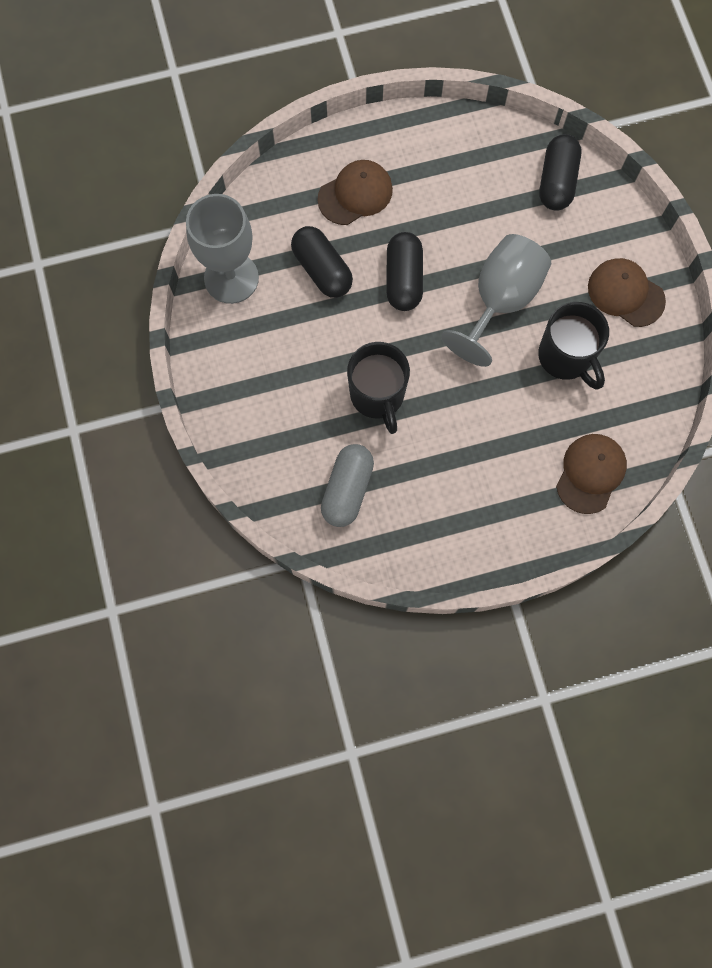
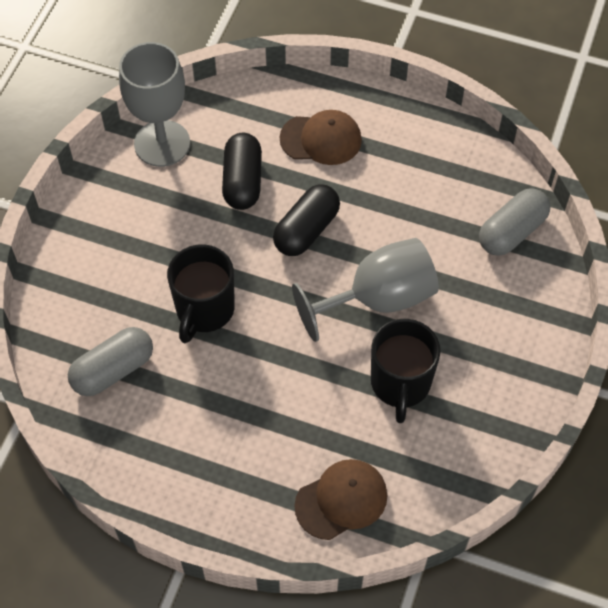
camera: 35 degrees right, 15 degrees down
(557, 181) = (511, 232): black capsule -> grey capsule
(625, 293) = (502, 364): brown cap -> none

